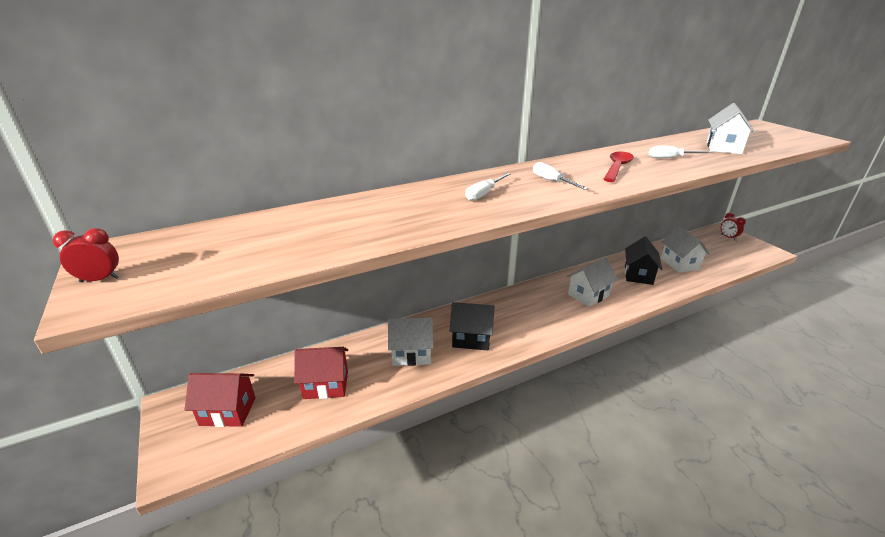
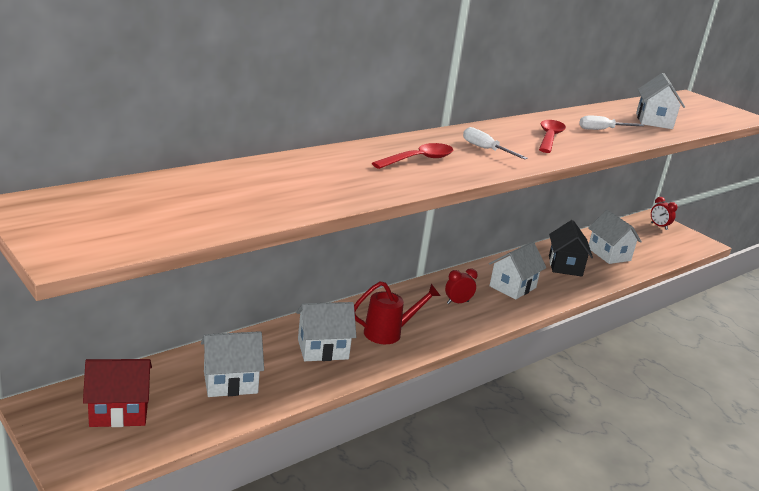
camera: 15 degrees left, 5 degrees down
(100, 280) = (52, 233): red clock -> red clock (457, 302)
(326, 385) = (230, 382): red house -> white house
(471, 339) = (389, 333): black house -> red watering can
(484, 194) = (418, 160): white screwdriver -> red spoon

